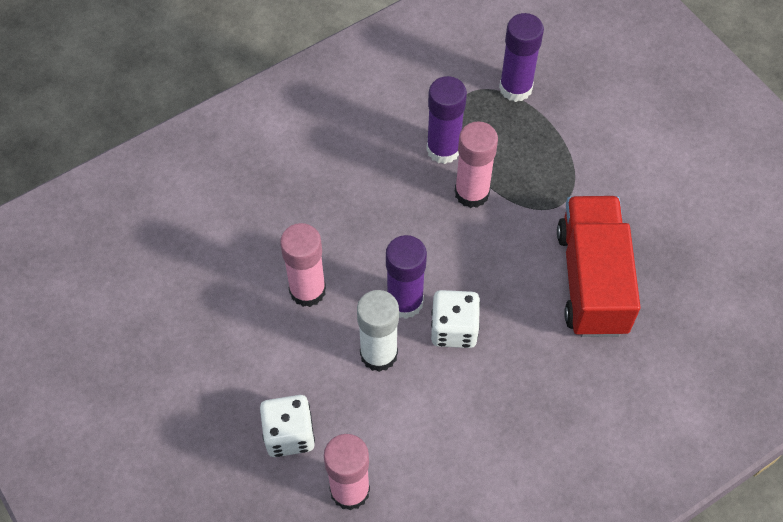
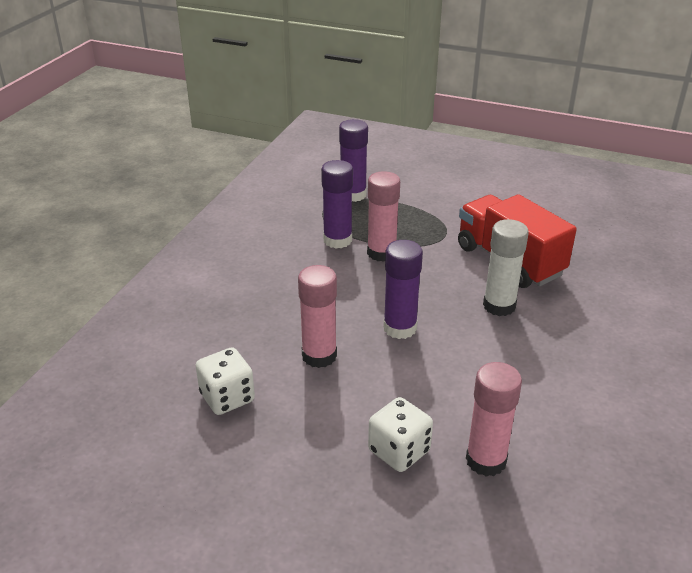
camera: 35 degrees left, 25 degrees down
(378, 354) = (414, 366): white glue stick -> white glue stick (499, 306)
(454, 329) = (451, 326): white dice -> white dice (227, 397)

